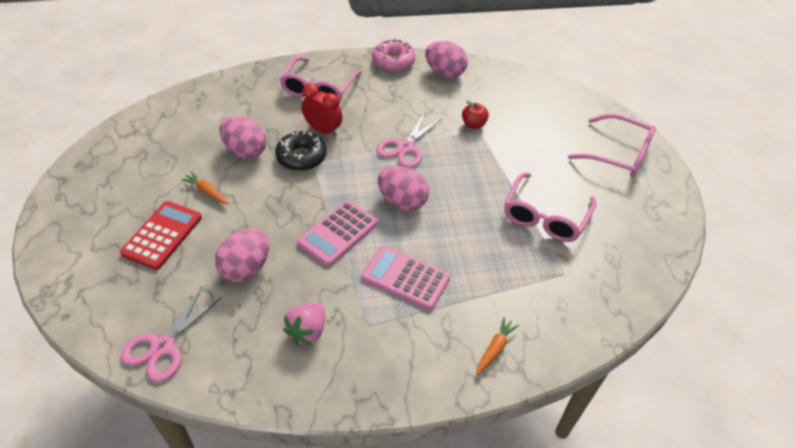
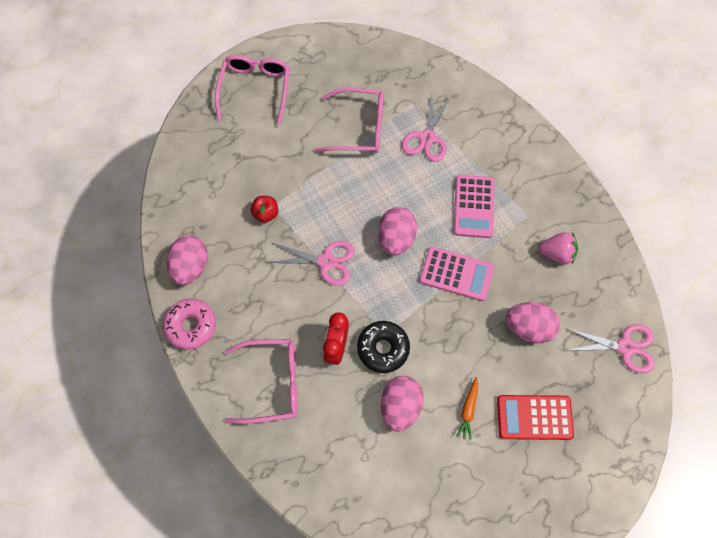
camera: 110 degrees left, 20 degrees up
(495, 349) = (502, 130): orange carrot -> none
(511, 269) = (426, 138): none -> pink scissors

